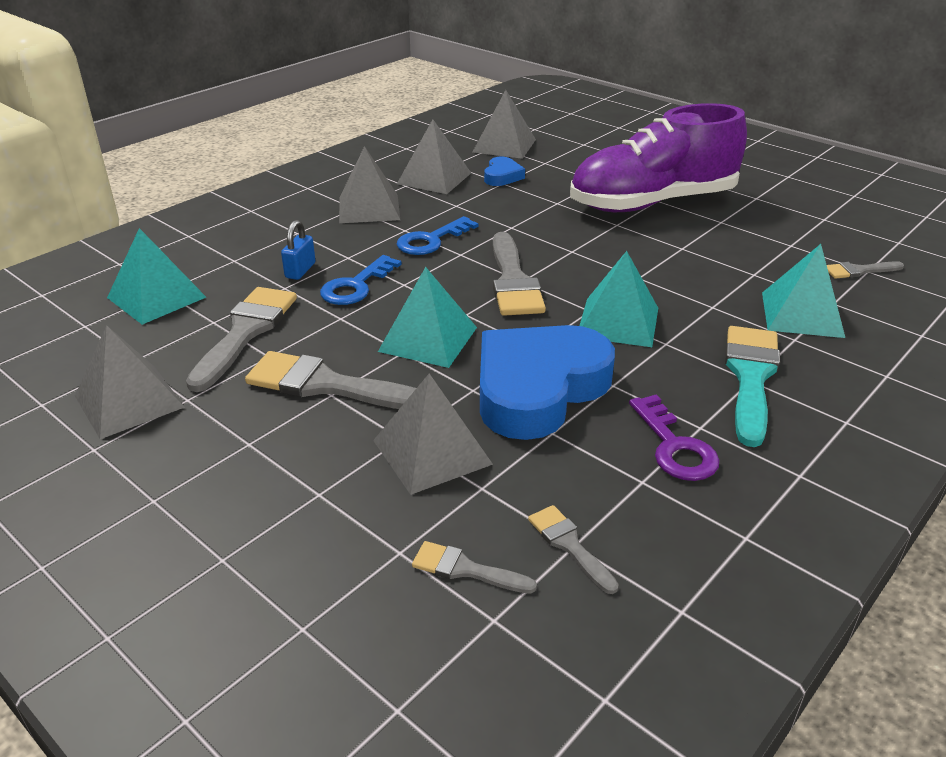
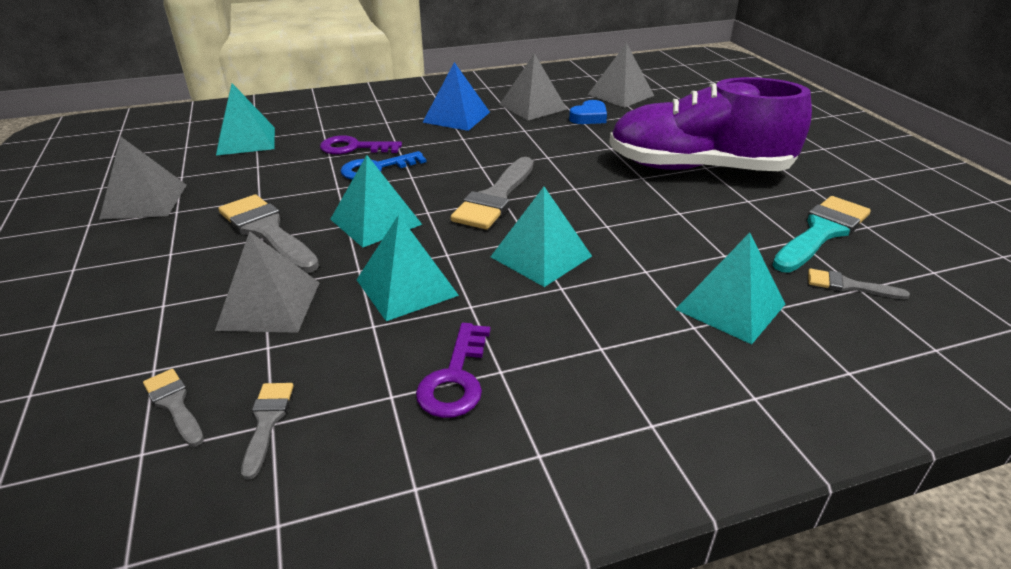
camera: 30 degrees right, 0 degrees up
(245, 332) = (266, 179): grey brush -> none
(300, 270) = (354, 148): blue padlock -> purple key
(369, 208) = (456, 117): grey pyramid -> blue pyramid
(431, 240) = (472, 151): blue key -> none
(538, 389) = (406, 287): blue heart -> turquoise pyramid
(750, 377) = (603, 345): turquoise brush -> turquoise brush (821, 232)

